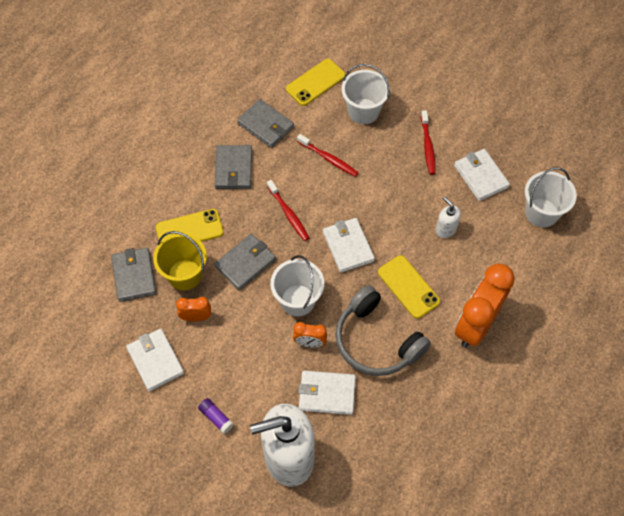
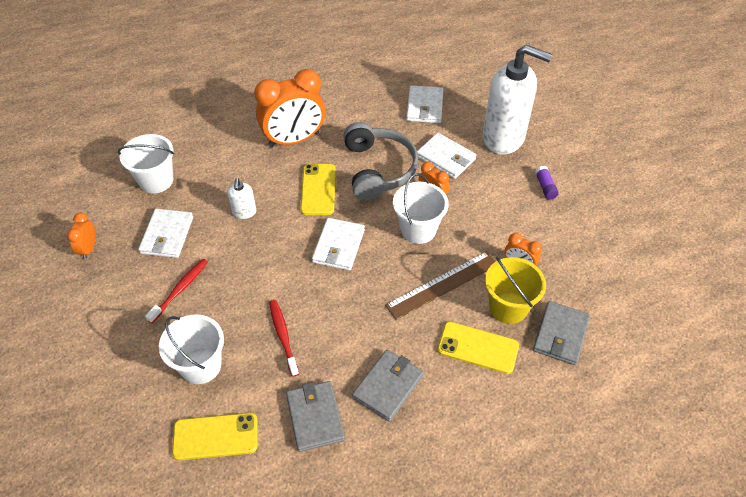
camera: 145 degrees left, 10 degrees down
(155, 360) = (576, 251): white wallet -> white wallet (424, 107)
(245, 263) = (442, 285): grey wallet -> brown ruler
(288, 214) = (368, 305): red toothbrush -> none
(522, 134) = (88, 249): none -> orange clock

